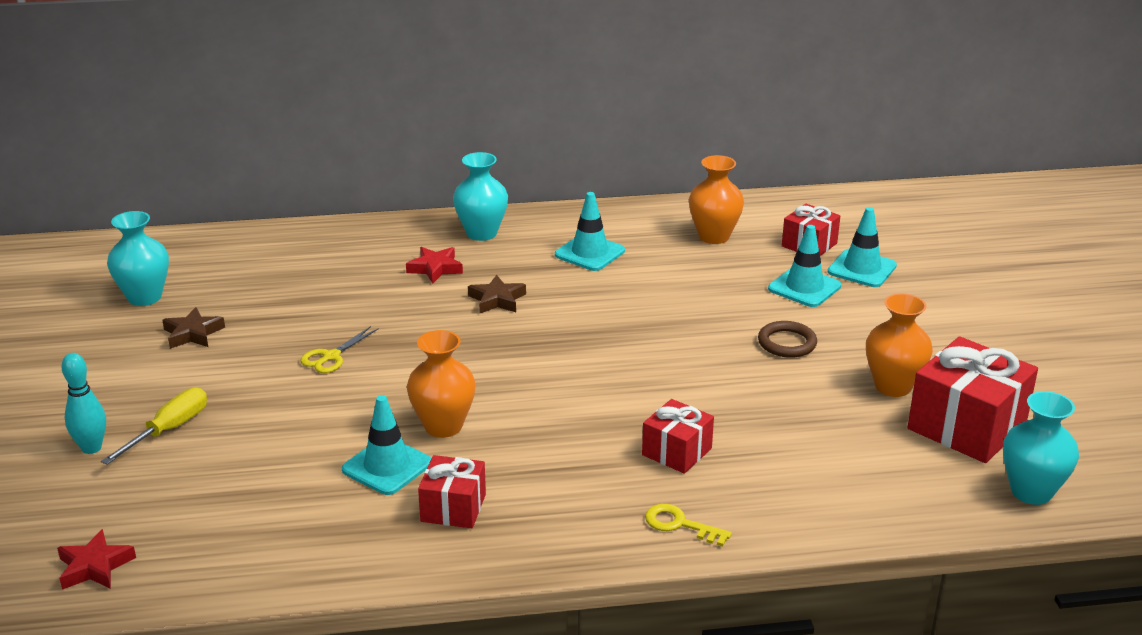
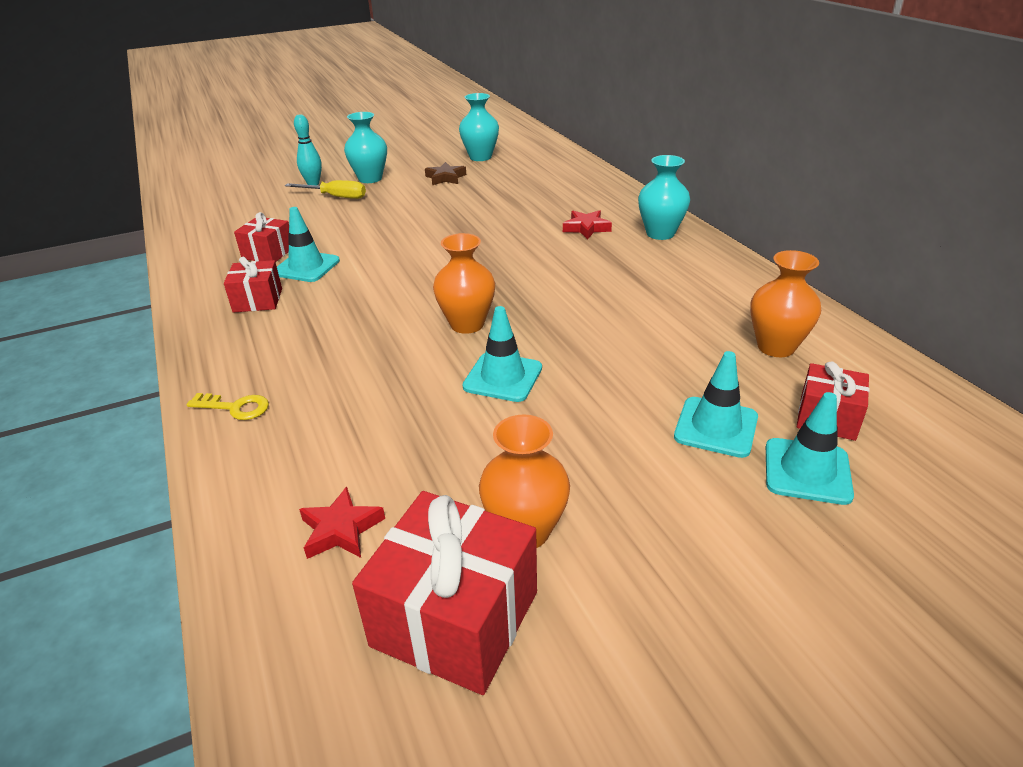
camera: 75 degrees right, 5 degrees up
(94, 566) = (201, 211): red star -> red star (341, 529)
(331, 357) = (438, 220): yellow scissors -> none
(443, 426) = (361, 276): orange vase -> orange vase (467, 324)
(497, 300) = (556, 260): brown star -> none
(589, 253) = (672, 285): turquoise traffic cone -> turquoise traffic cone (503, 377)
(676, 452) = (348, 388): red gift -> red gift (268, 253)
(680, 525) = (235, 407): yellow key -> yellow key turned 90 degrees clockwise
(787, 343) = (579, 430): brown ring -> none
(1031, 492) = (307, 709): turquoise vase -> turquoise vase (370, 179)

